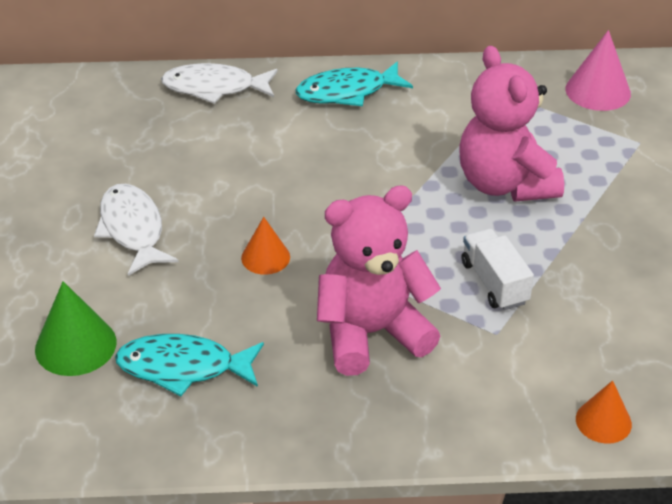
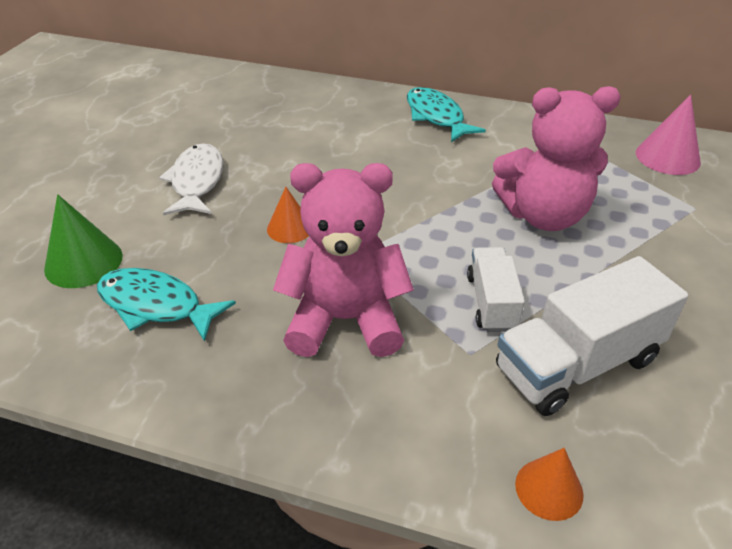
camera: 20 degrees right, 0 degrees up
(214, 88) = (330, 94): white fish -> none
(347, 92) = (436, 117): turquoise fish -> turquoise fish turned 60 degrees clockwise
(505, 184) = (543, 215): pink teddy bear -> pink teddy bear turned 90 degrees counterclockwise
(588, 318) = (577, 364): none -> white truck

